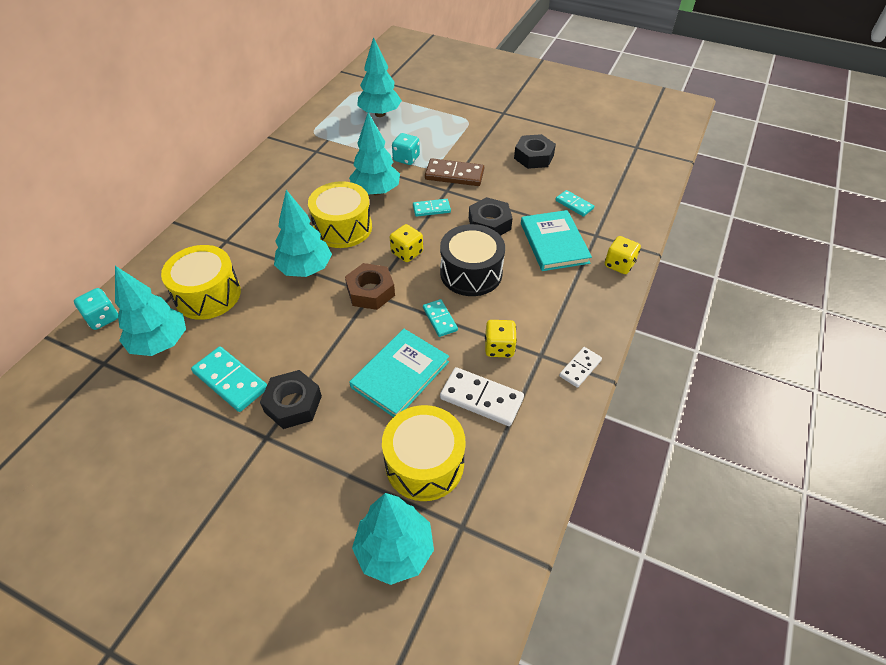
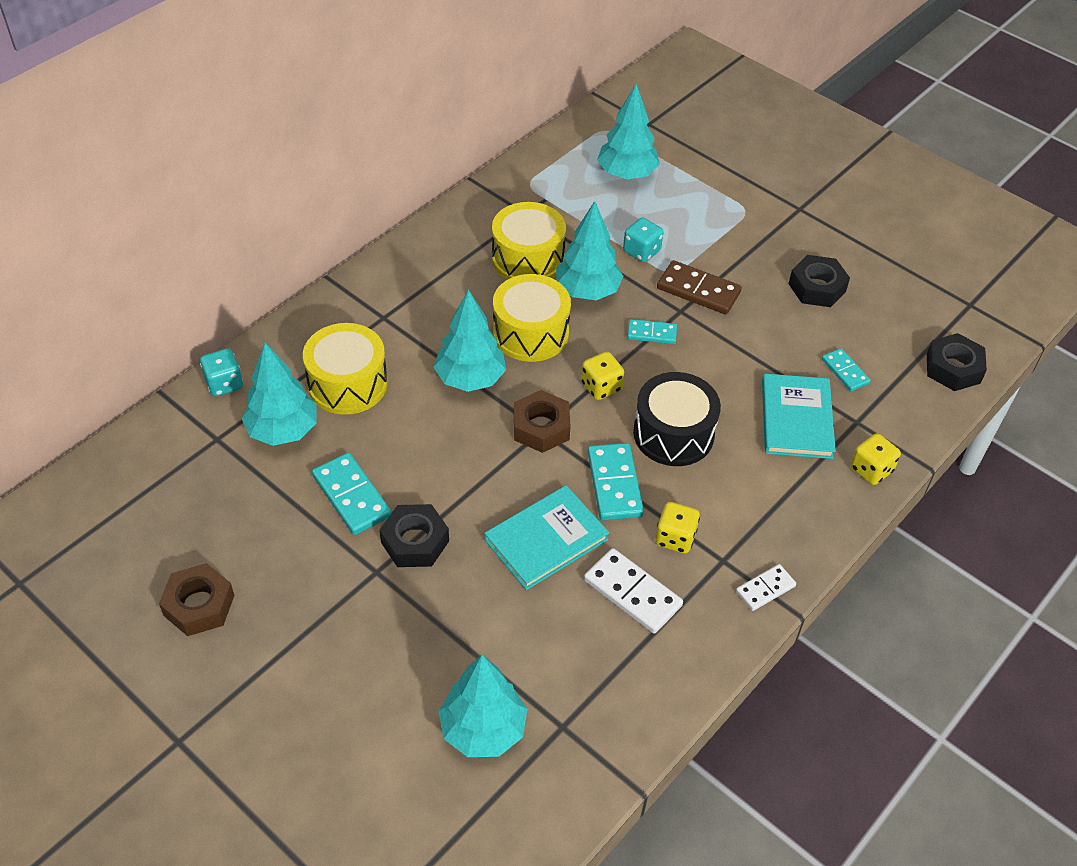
camera: 15 degrees right, 0 degrees up
(109, 511) = (199, 605): none -> brown nut
(424, 463) = (543, 648): yellow drum -> yellow drum (528, 258)
(440, 319) = (615, 484): turquoise domino -> turquoise domino, size x1.64
(489, 223) = (721, 372): black nut -> black nut (953, 368)

